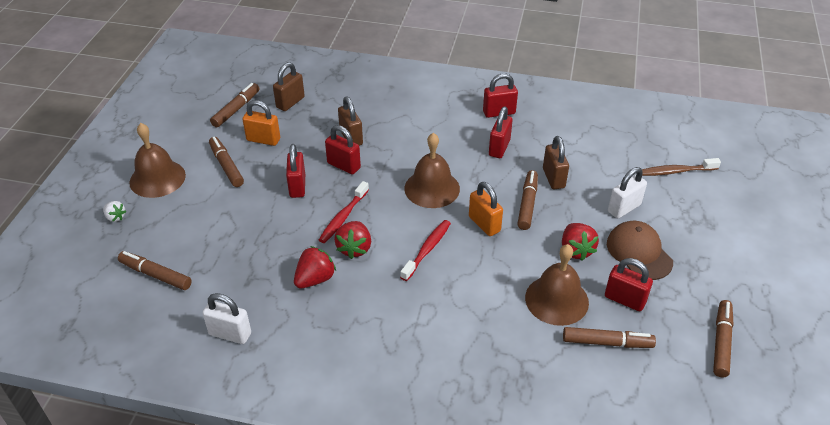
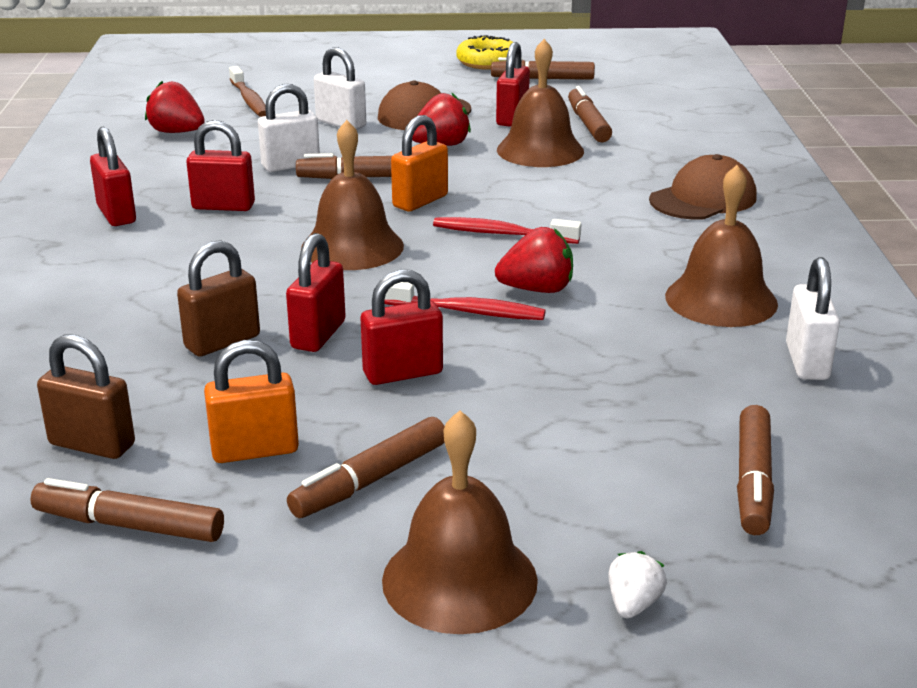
camera: 105 degrees left, 15 degrees down
(263, 140) = (255, 450): orange padlock -> orange padlock turned 75 degrees clockwise
(309, 322) = (721, 299): none -> brown bell
(315, 279) = (630, 311): red strawberry -> red strawberry (177, 132)
(448, 365) = (703, 199): none -> brown cap
(553, 178) = (290, 165): brown padlock -> white padlock
(768, 316) = (487, 62): none -> yellow donut

